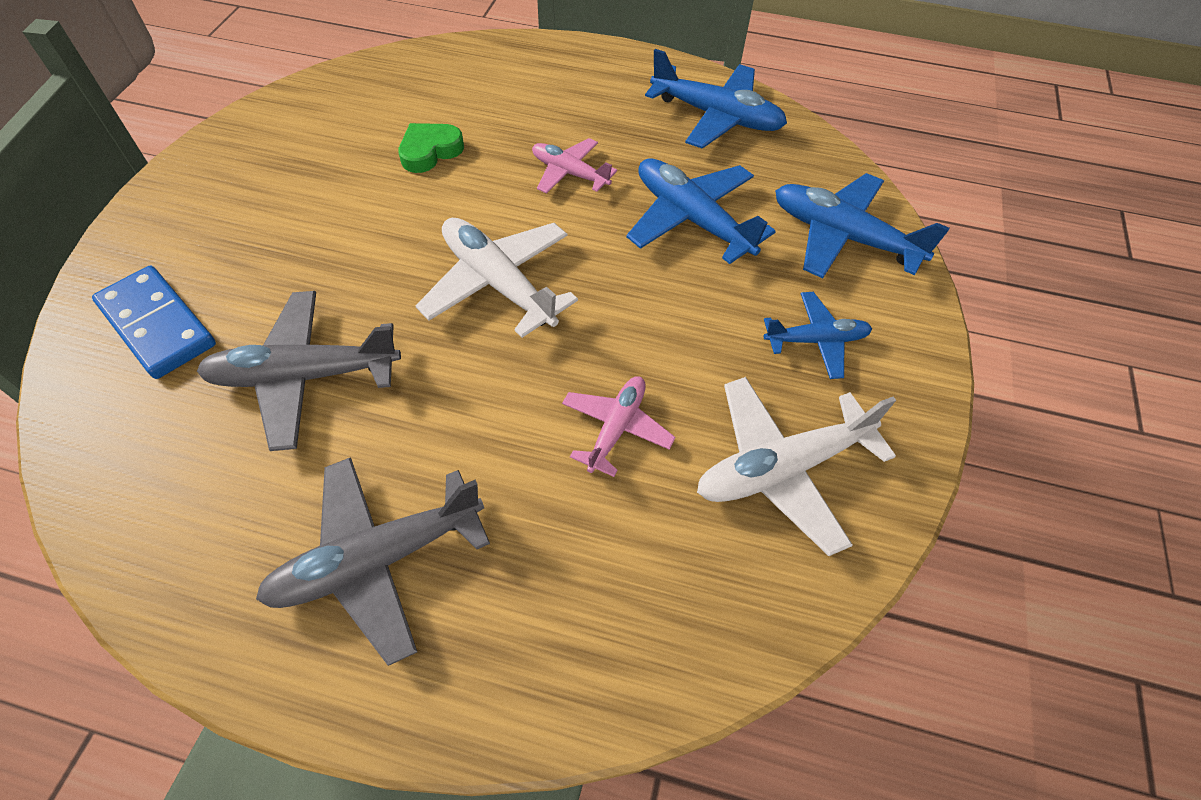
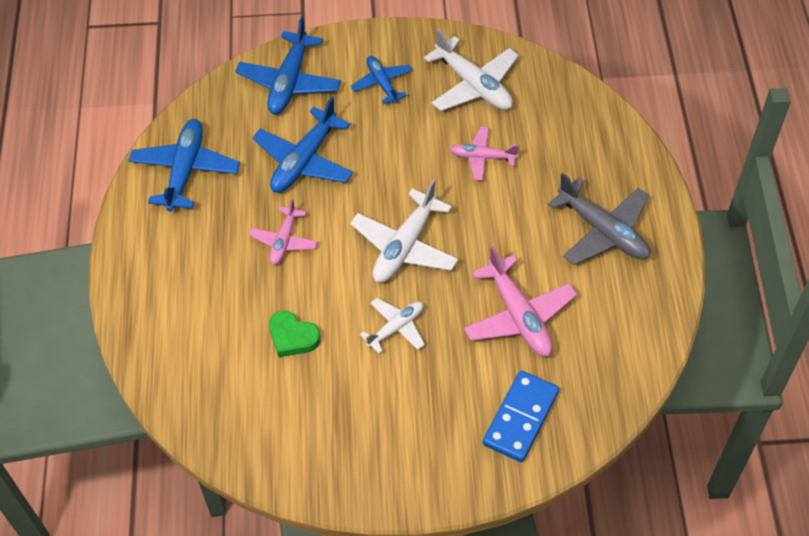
camera: 105 degrees left, 0 degrees up
(305, 376) = (518, 316): grey plane -> pink plane
(379, 240) = (396, 328): none -> white plane

